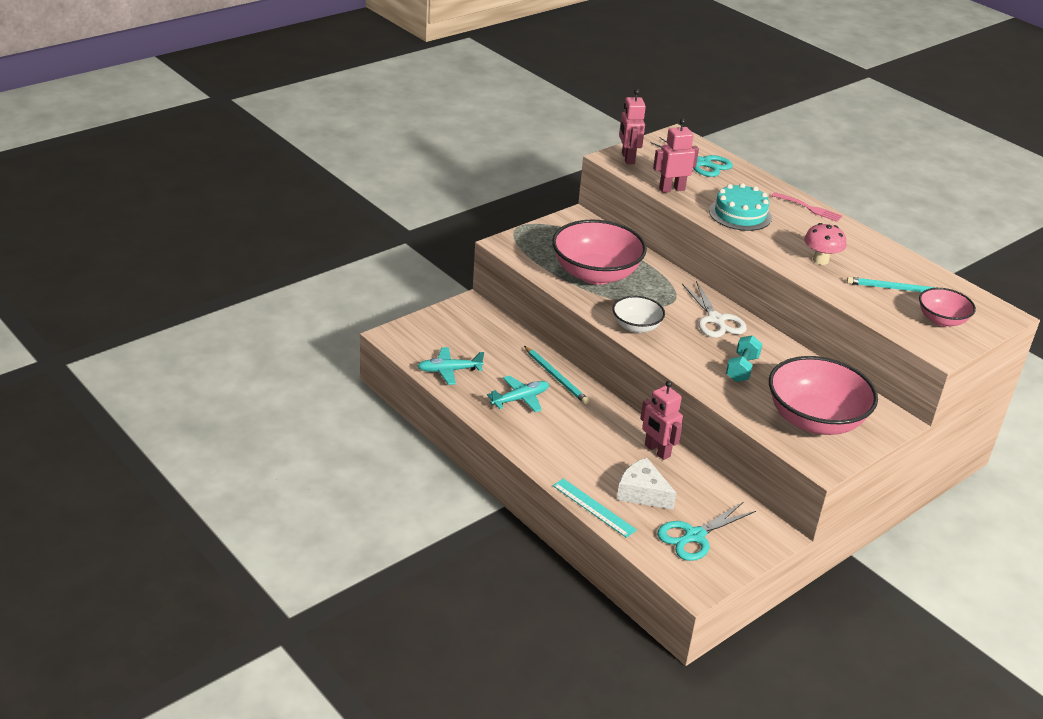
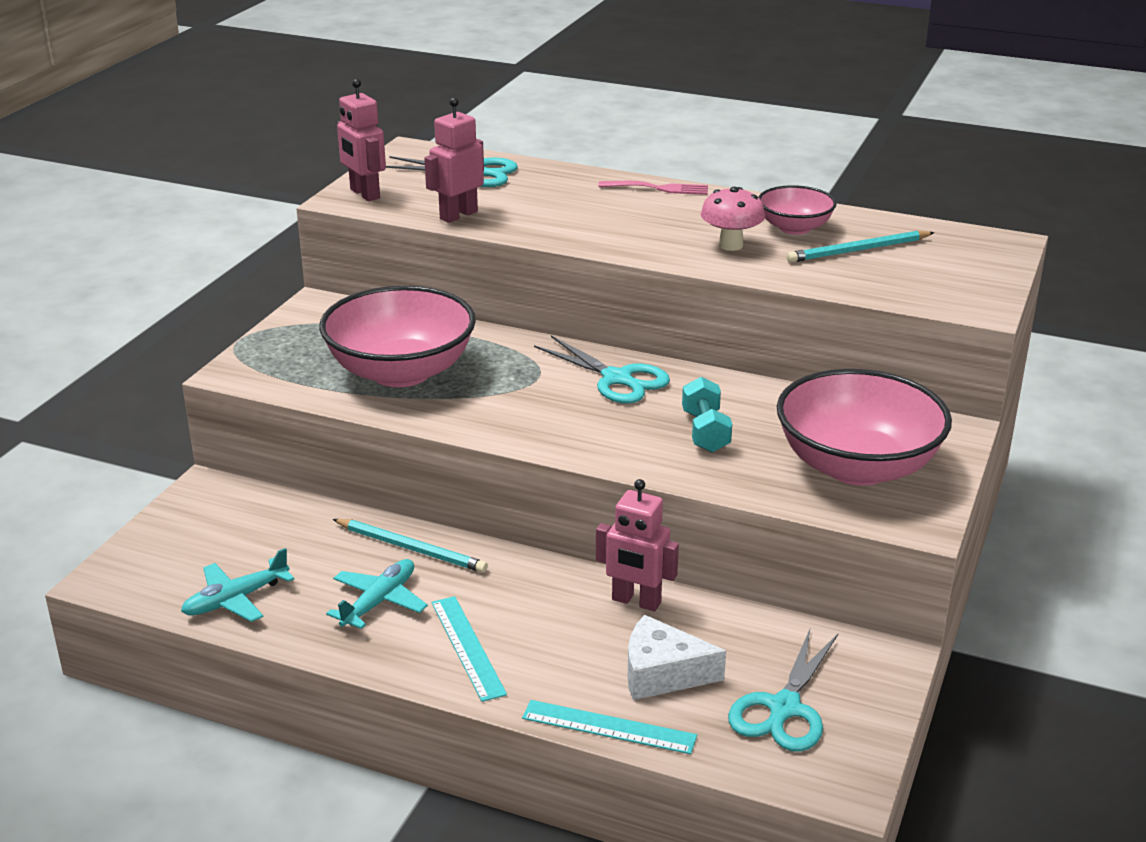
camera: 25 degrees left, 5 degrees down
(550, 440) = (467, 647): none -> turquoise ruler
(636, 327) = (515, 425): white bowl -> none
(716, 320) = (617, 379): white scissors -> turquoise scissors
(740, 214) = (577, 220): turquoise cake -> none
(941, 320) = (943, 271): pink bowl -> pink bowl (794, 228)

